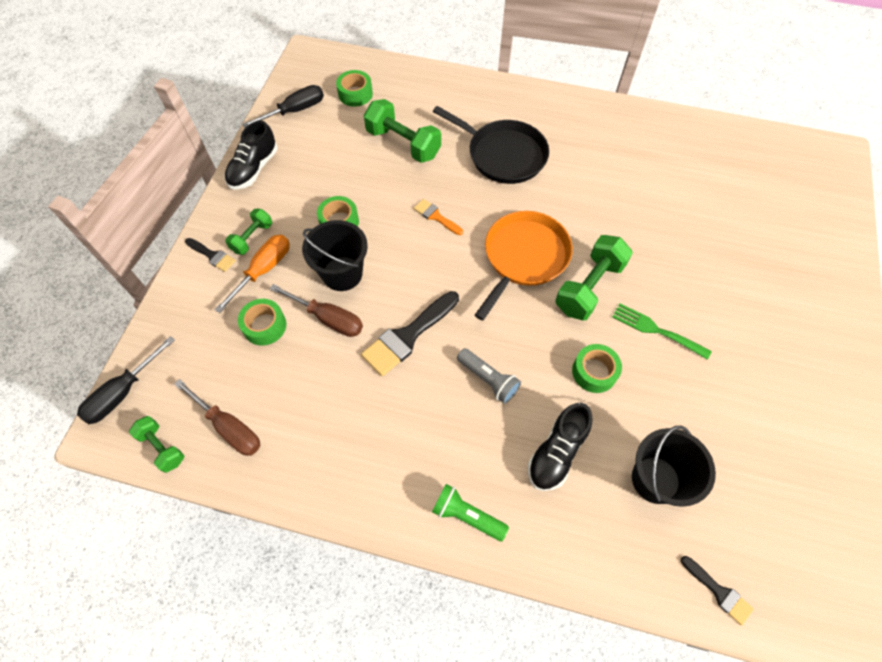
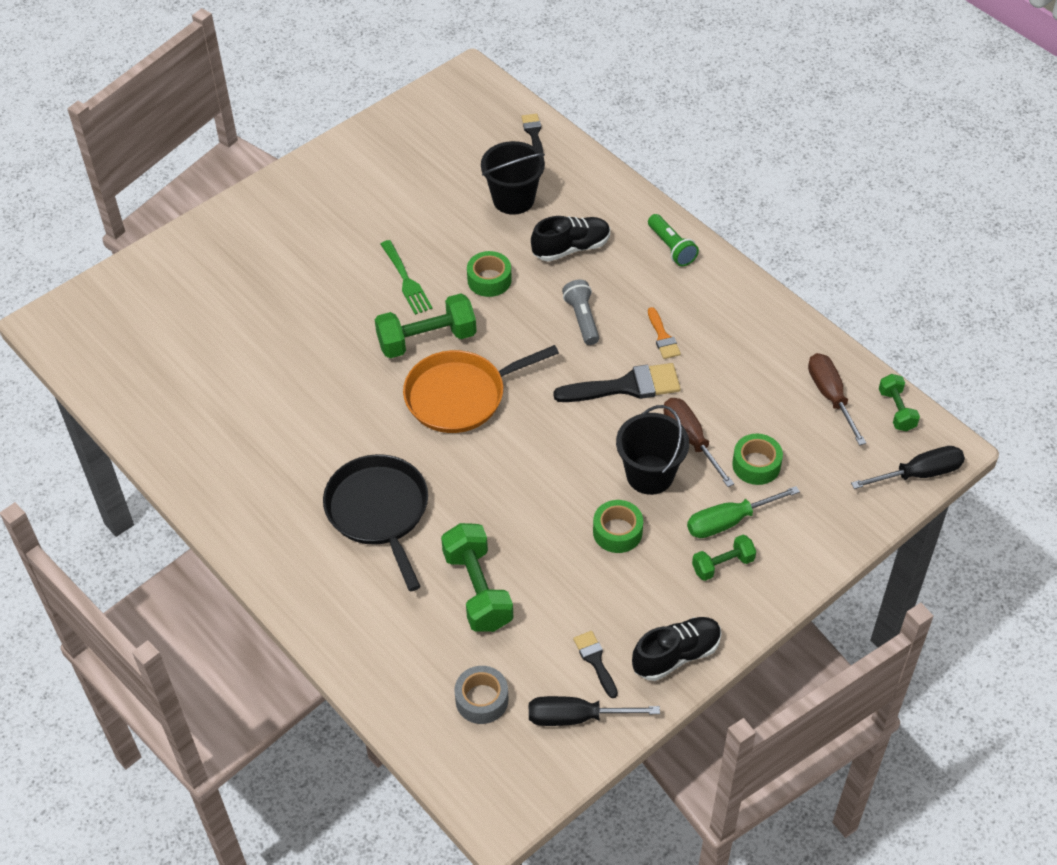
camera: 145 degrees left, 10 degrees down
(212, 256) = (776, 567): black brush -> black brush (595, 661)
(263, 270) = (729, 521): orange screwdriver -> green screwdriver
(355, 94) = (482, 700): green tape -> grey tape
(436, 216) = (511, 482): orange brush -> orange brush (663, 337)

